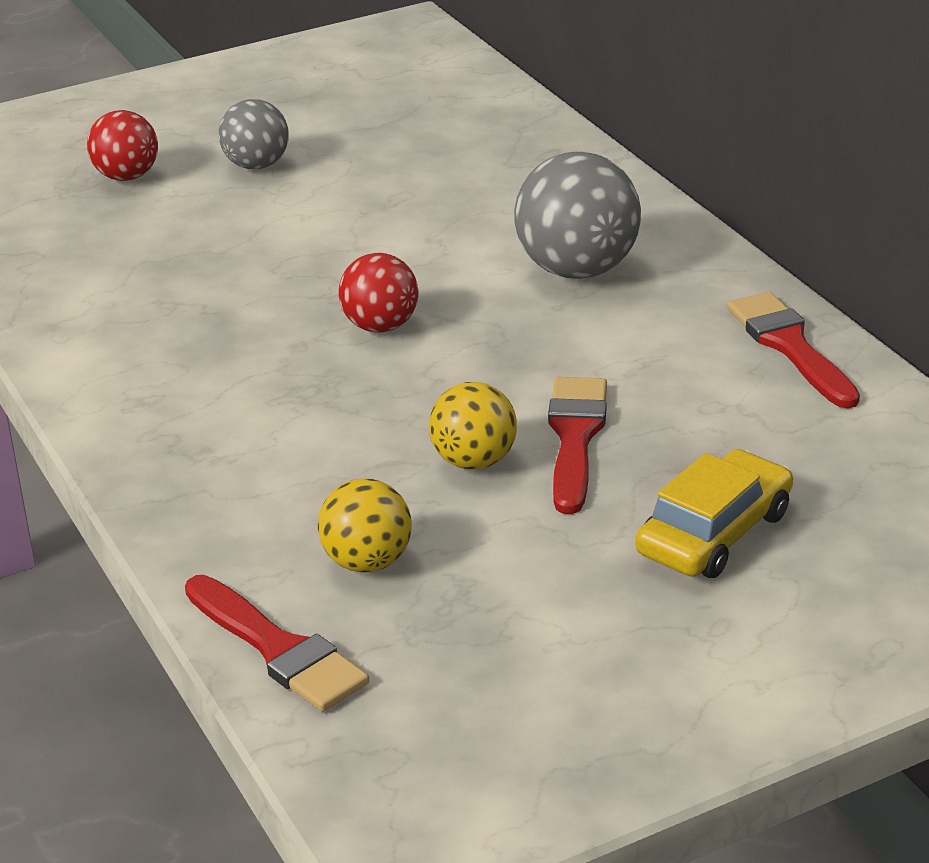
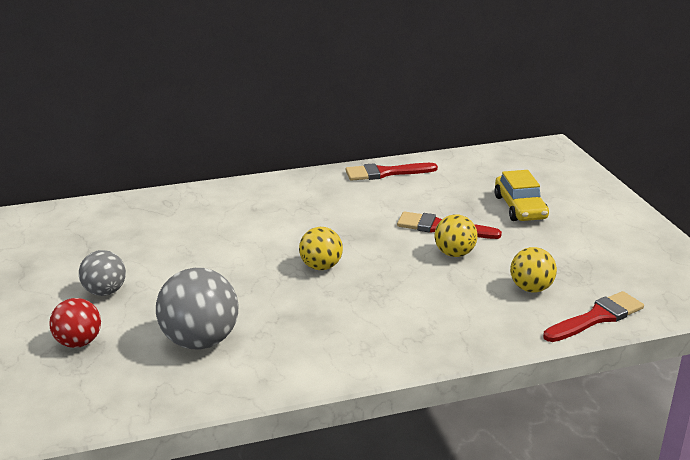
camera: 80 degrees left, 5 degrees down
(380, 326) = (321, 267): red ball -> yellow ball
(577, 270) = (294, 209): grey ball -> grey ball (200, 341)
(714, 533) = (520, 207): yellow car -> yellow car turned 150 degrees counterclockwise

